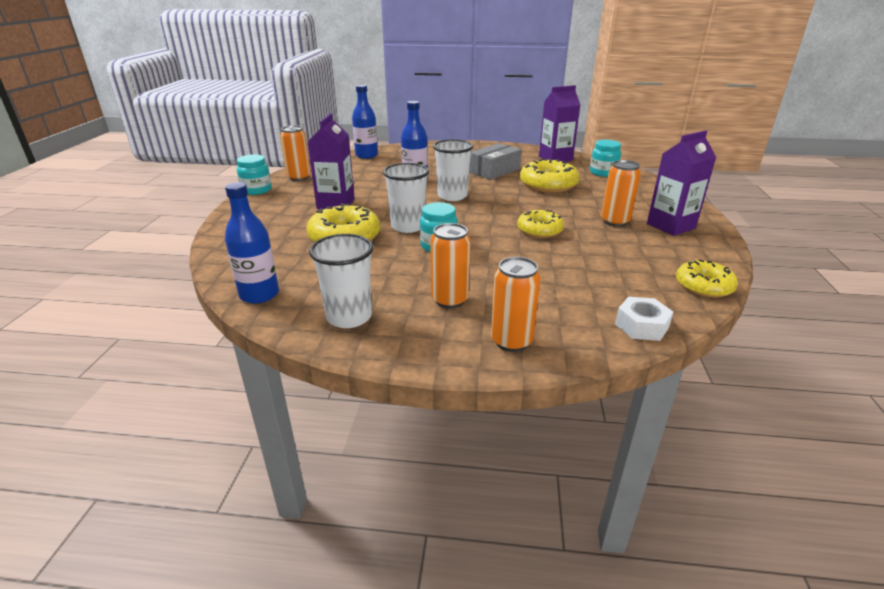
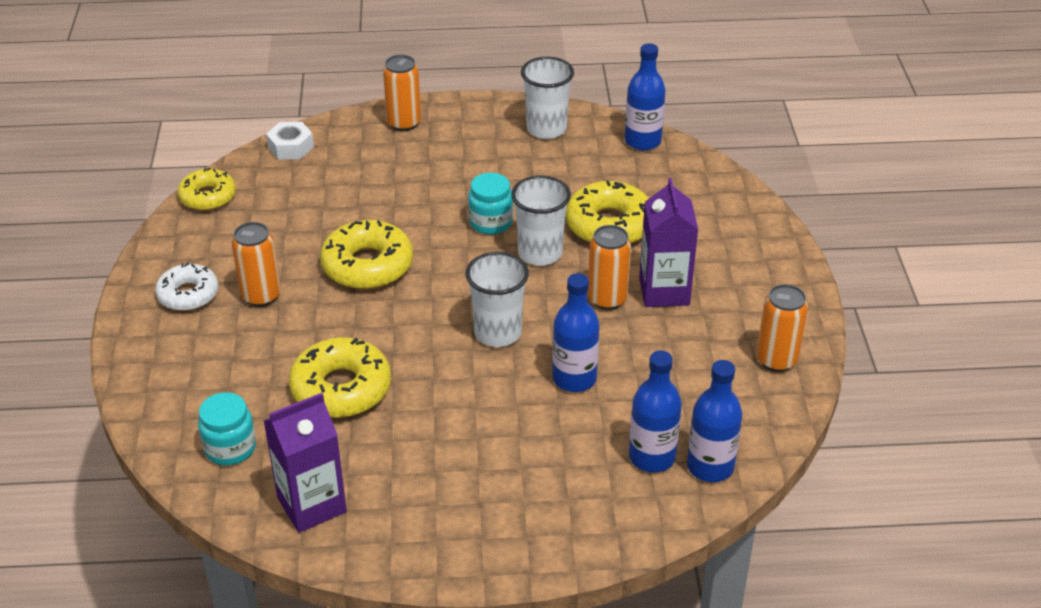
camera: 170 degrees right, 10 degrees up
(256, 190) = (810, 312): turquoise jar -> none
(391, 159) = (652, 457): none -> blue bottle
(449, 300) = (462, 154): orange can -> orange can (607, 299)
(494, 170) = (438, 430): grey box -> none
(539, 230) = (367, 265): yellow donut -> yellow donut, size x1.52
(670, 226) = (188, 294): purple carton -> white donut

